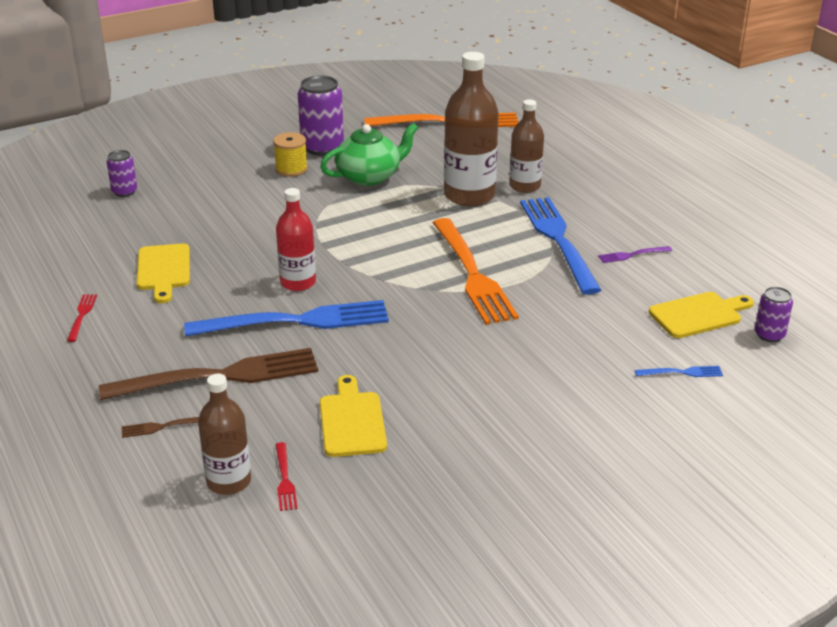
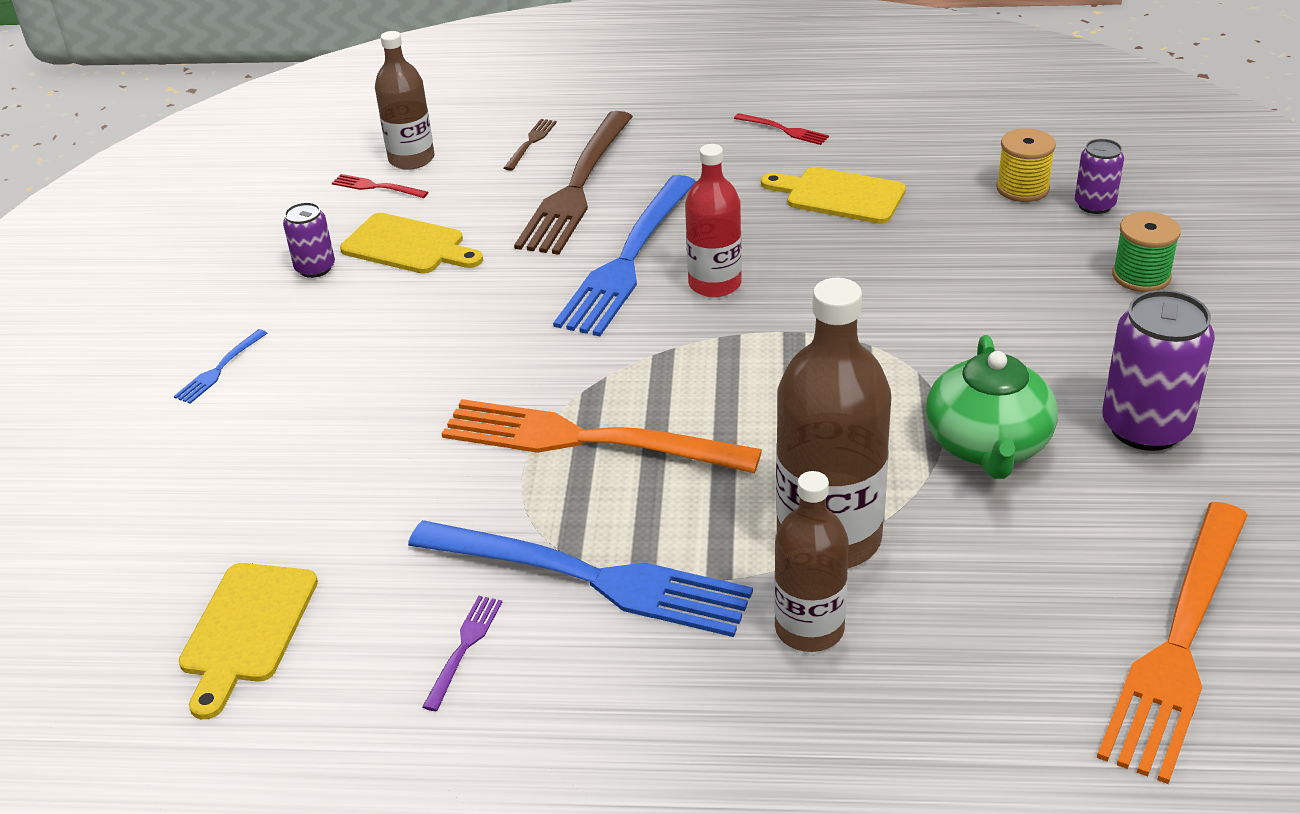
camera: 125 degrees right, 5 degrees up
(193, 168) = (1141, 276): none -> green spool
(291, 169) = (1074, 369): yellow spool -> yellow spool (1022, 188)
(682, 372) = (170, 532): blue fork -> blue fork (219, 369)
(769, 335) = (117, 681): purple can -> purple can (315, 268)

